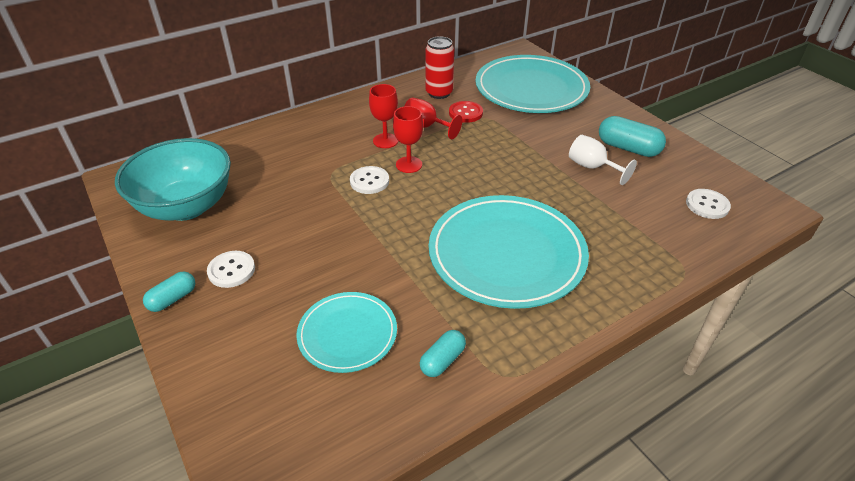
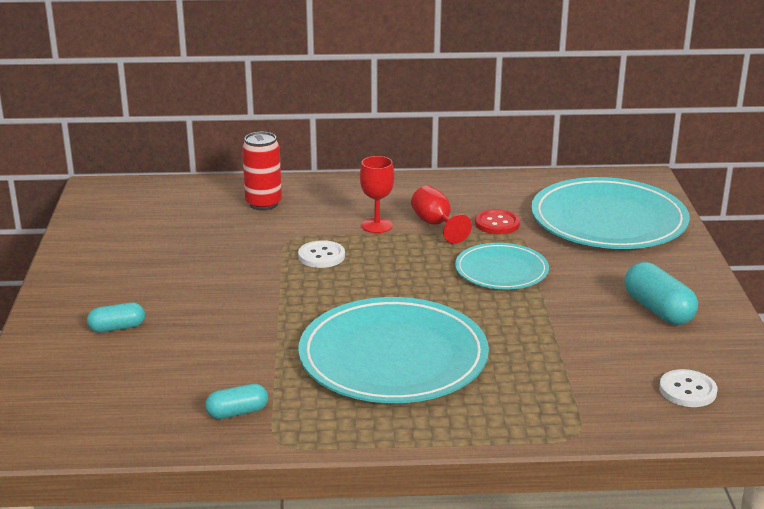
camera: 30 degrees right, 15 degrees down
(173, 299) = (58, 292): turquoise capsule -> turquoise capsule (117, 328)
(186, 206) = (132, 227): turquoise bowl -> none
(231, 270) = (124, 287): white button -> none
(347, 334) = (175, 365): turquoise plate -> turquoise plate (501, 270)
(409, 164) = (378, 253): red goblet -> none
(439, 93) = (488, 197): red can -> red can (263, 204)
(592, 167) = (587, 315): white goblet -> none

